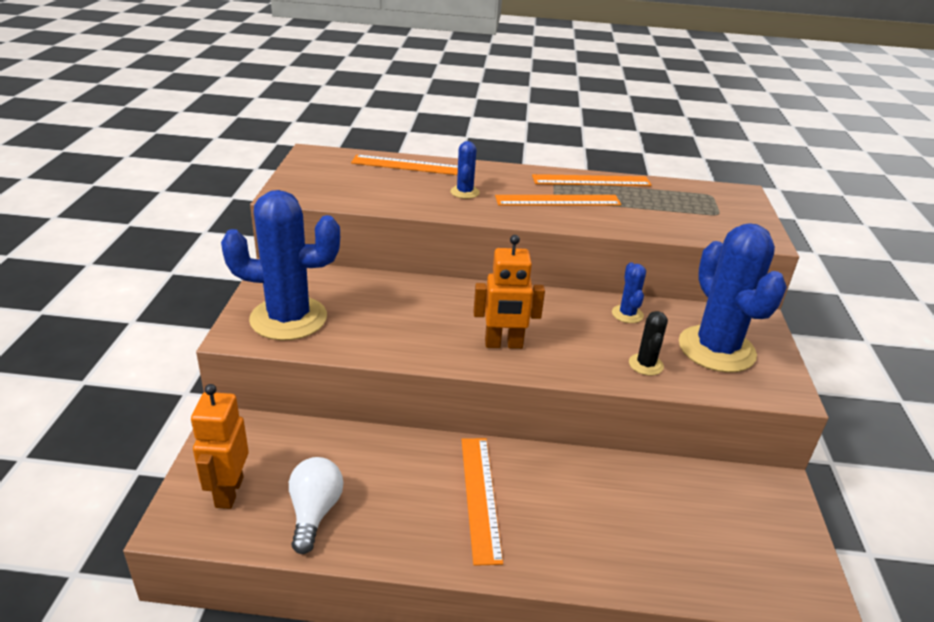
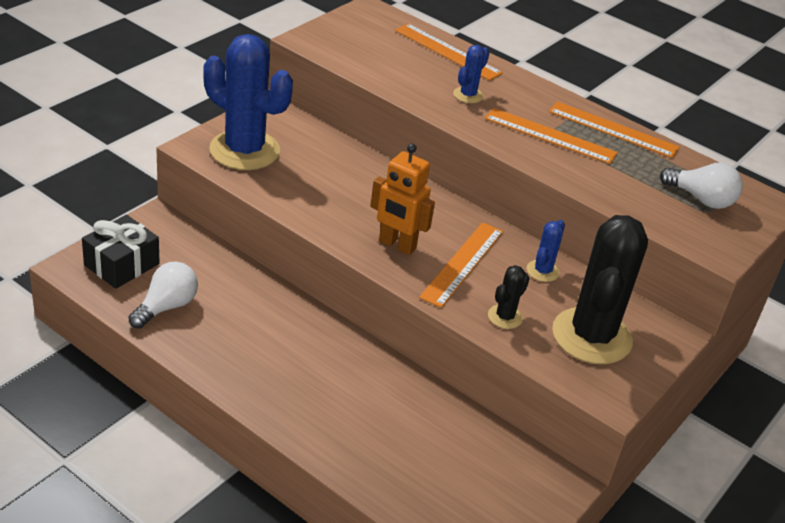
camera: 30 degrees right, 5 degrees up
(228, 492) = (121, 264): orange robot -> black gift
(480, 497) = (295, 358): orange ruler -> orange ruler (462, 263)
(704, 207) = (701, 199): none -> white light bulb
(716, 349) = (591, 336): blue cactus -> black cactus

